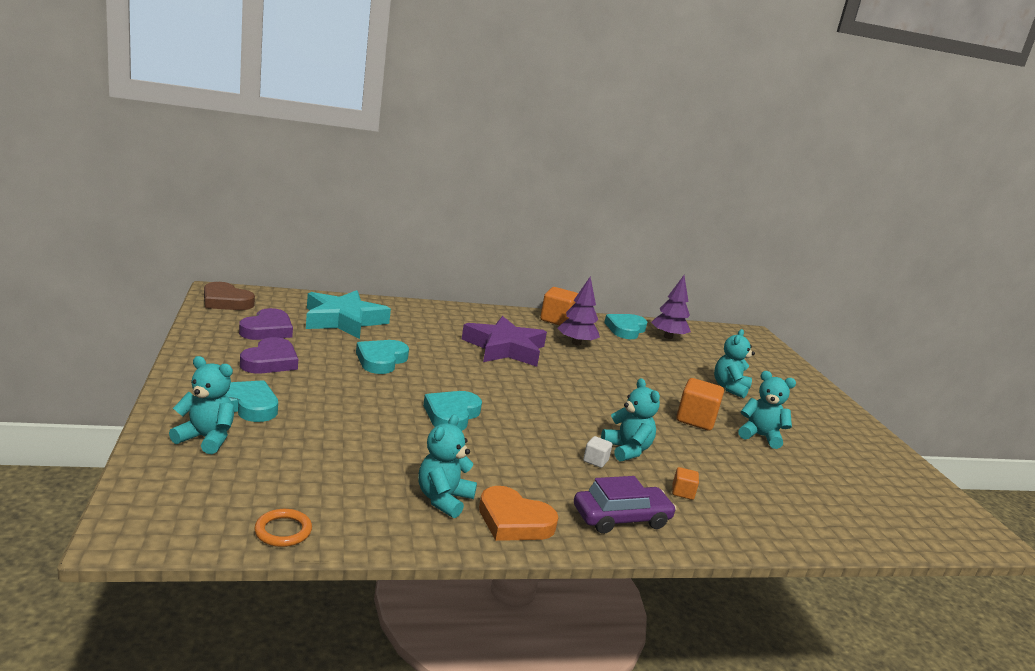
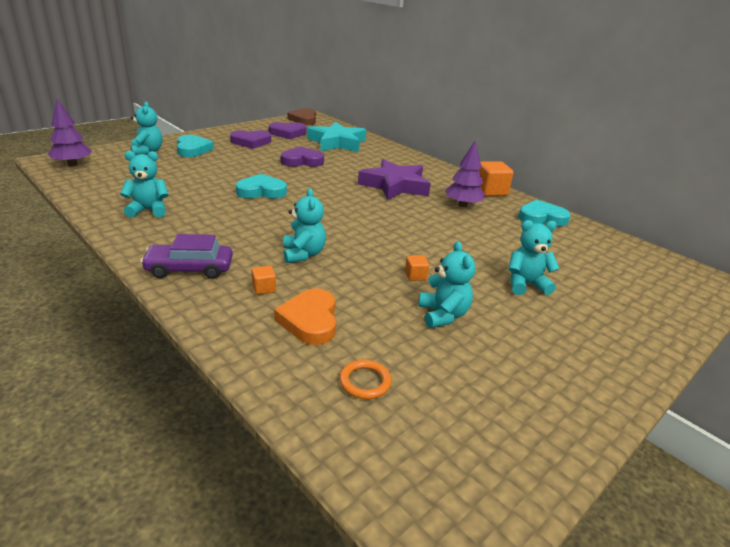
camera: 60 degrees right, 10 degrees up
(283, 531) = (75, 184): orange ring -> orange ring (365, 382)
(381, 360) = (302, 161): turquoise heart -> purple heart
(514, 521) = (145, 234): orange heart -> orange heart (310, 320)
(595, 461) = (266, 245): white cube -> none
(621, 518) = (190, 269): purple car -> purple car turned 135 degrees clockwise
(627, 450) = (303, 254): turquoise teddy bear -> turquoise teddy bear turned 45 degrees counterclockwise
(668, 337) = (575, 238): purple tree -> purple tree (72, 164)
(695, 420) = (415, 276): orange cube -> orange cube, size x0.51

